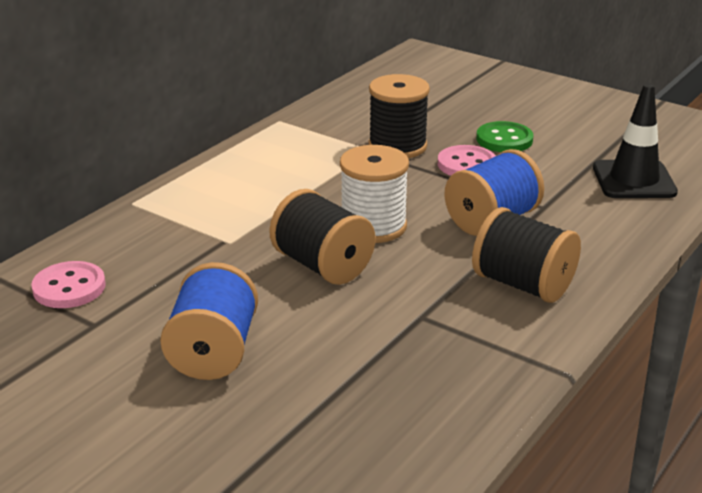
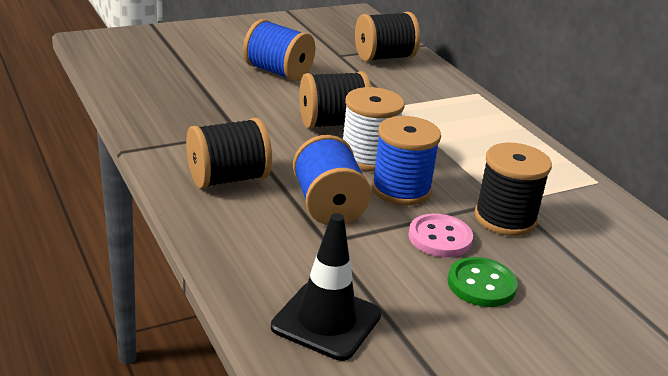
camera: 115 degrees right, 0 degrees up
(69, 287) = (384, 57): pink button -> black spool
(413, 196) = (401, 189): none -> blue spool

